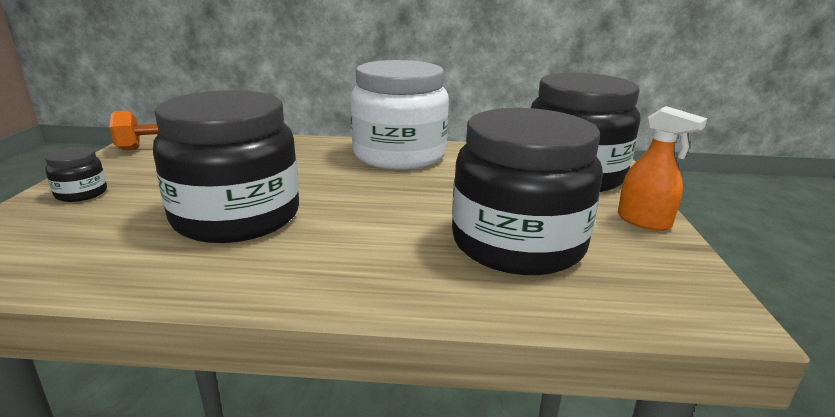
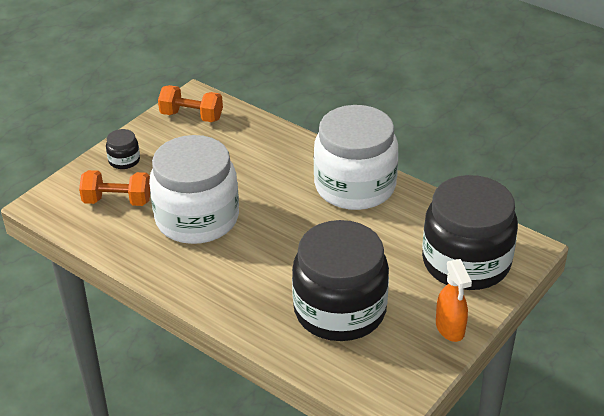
camera: 35 degrees right, 15 degrees up
(91, 230) = (117, 201): none -> orange dumbbell
(236, 216) = (197, 218): black jar -> white jar

